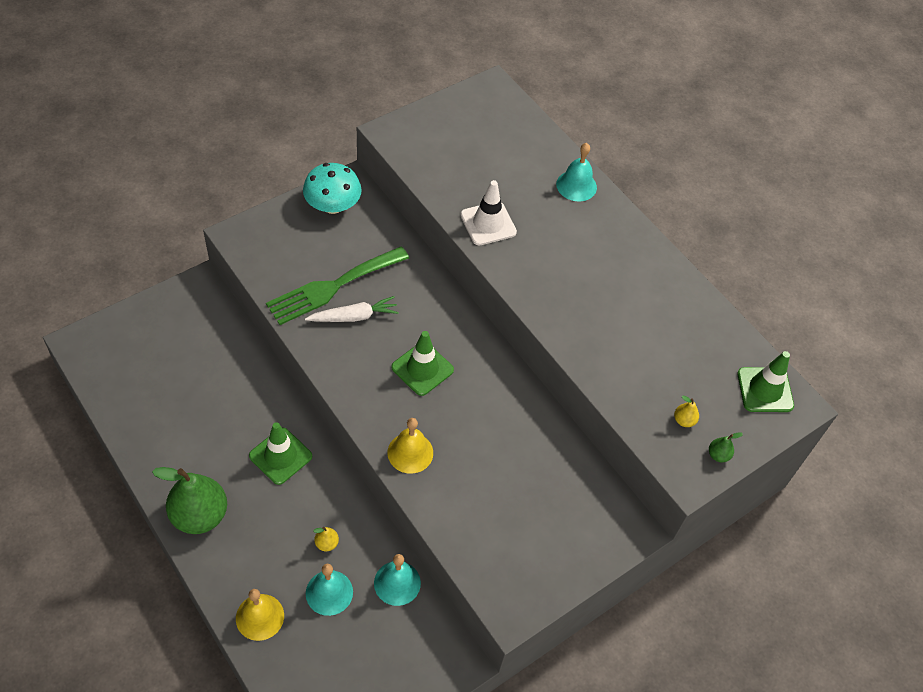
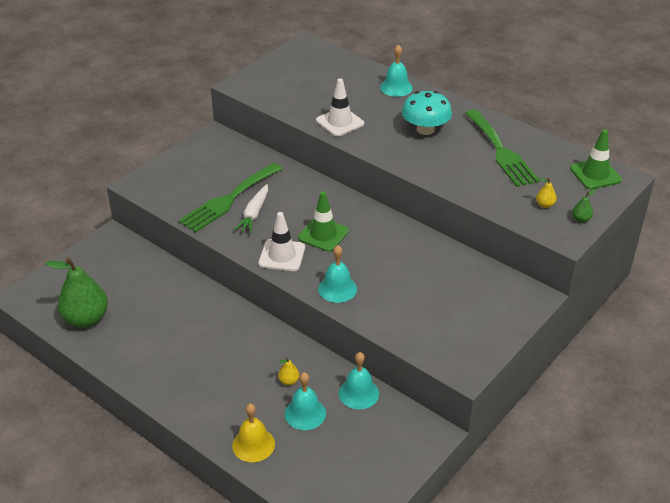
camera: 10 degrees left, 15 degrees down
(200, 515) = (173, 388): green pear -> green pear (86, 319)
(280, 456) = (225, 332): green traffic cone -> none
(332, 205) = (206, 150): turquoise mushroom -> turquoise mushroom (425, 129)
(354, 316) = (254, 214): white carrot -> white carrot turned 135 degrees clockwise
(364, 386) = (282, 255): none -> white traffic cone
(410, 452) = (337, 289): yellow bell -> turquoise bell
(664, 322) = (501, 151): none -> green fork

